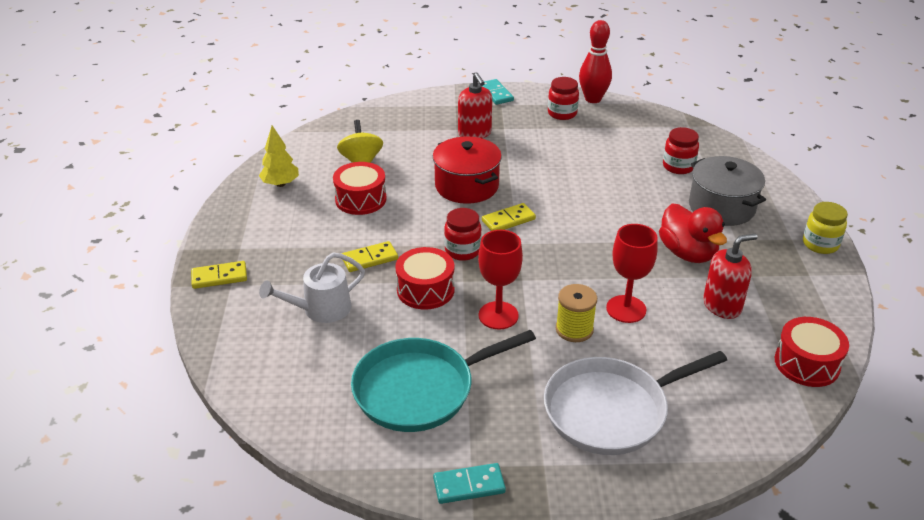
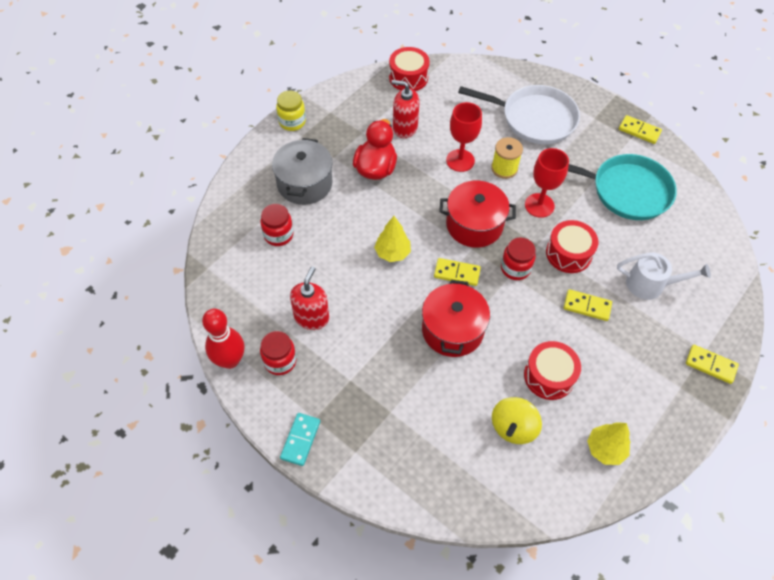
camera: 140 degrees left, 20 degrees up
(469, 486) = (639, 131): turquoise domino -> yellow domino
(474, 133) = (382, 392): red soap dispenser -> red soap dispenser (311, 317)
(539, 262) = (474, 225): none -> red pot
(578, 204) = (392, 253): none -> yellow tree

